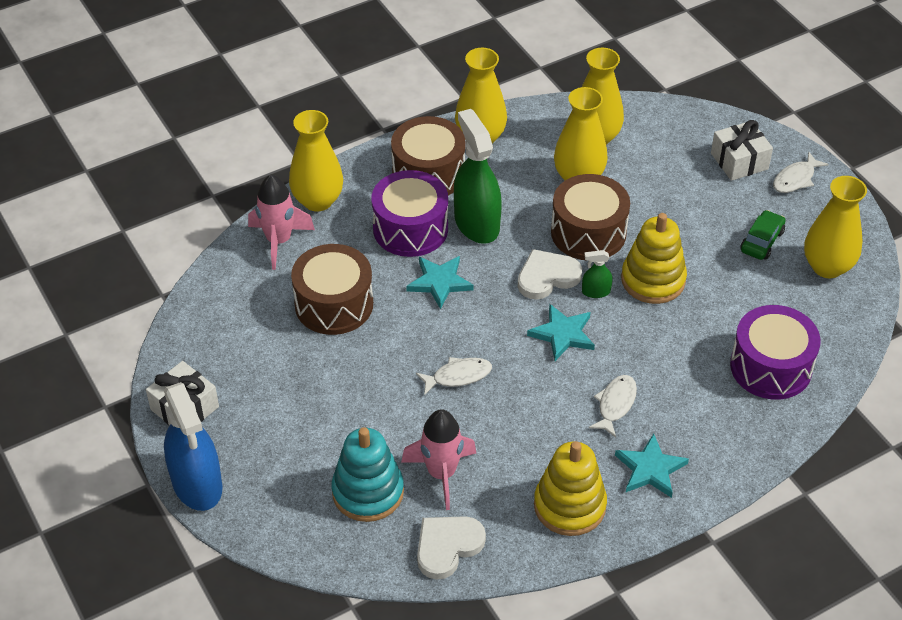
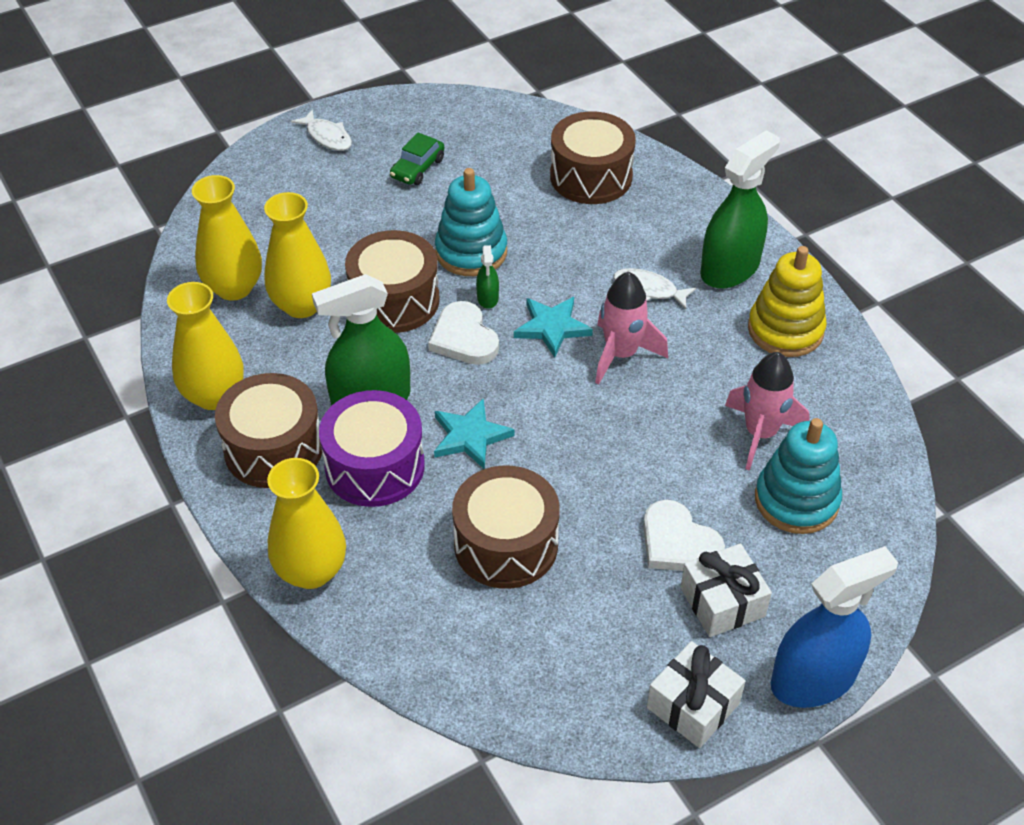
camera: 90 degrees left, 0 degrees up
(279, 241) = (387, 614): pink rocket -> pink rocket (621, 354)
(447, 546) = (856, 428): white heart -> white heart (678, 543)
(458, 376) = (618, 419): white fish -> none
(650, 469) = (729, 268): turquoise star -> green spray bottle
(653, 280) = (471, 252): yellow stacking toy -> turquoise stacking toy
(739, 161) = (293, 175): white gift -> white gift (722, 602)
(761, 241) = (417, 168): green car -> green car turned 90 degrees counterclockwise
(770, 367) = (591, 177): purple drum -> brown drum
(827, 267) = (456, 127): yellow vase -> none

